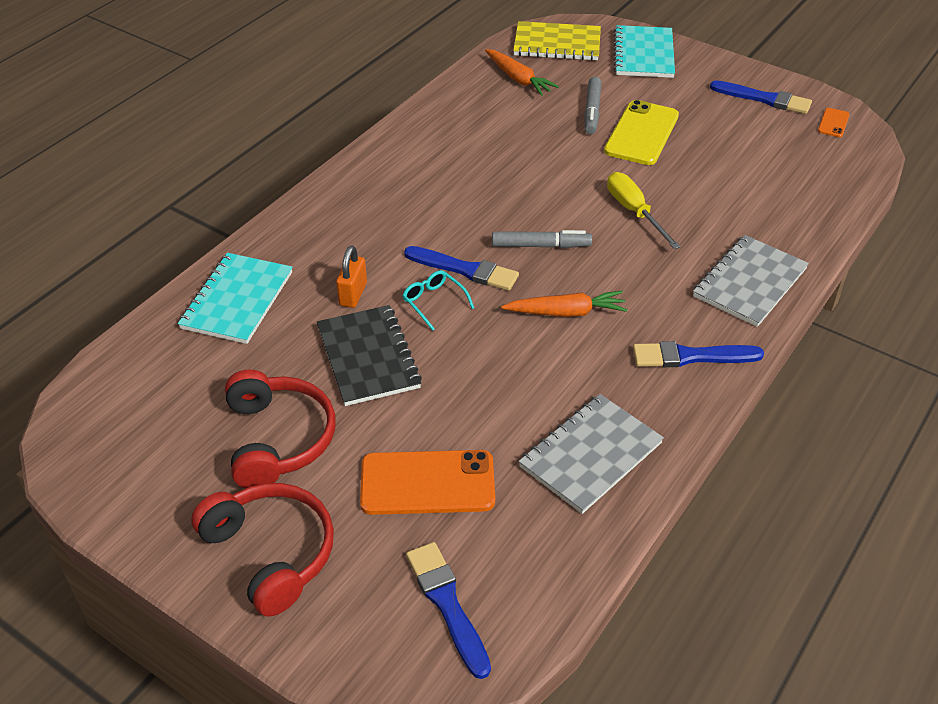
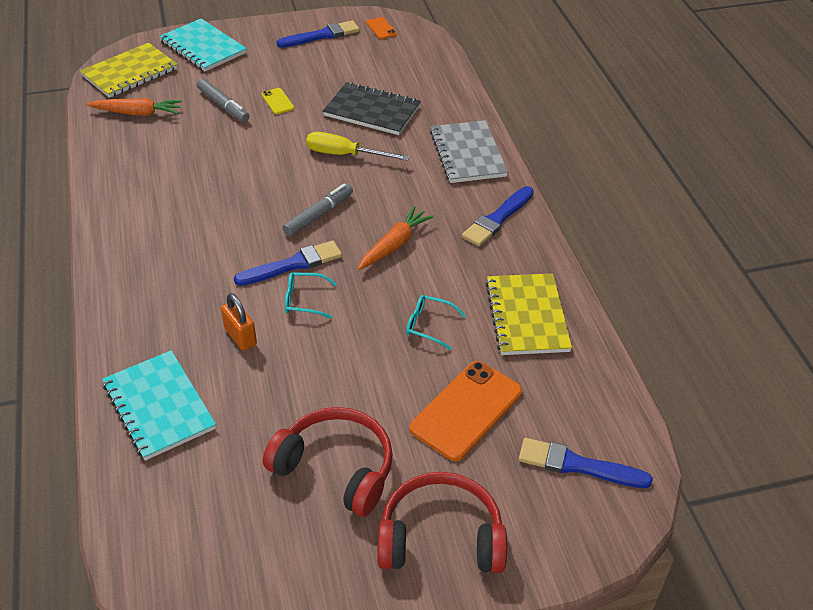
camera: 50 degrees left, 0 degrees up
(368, 357) = (314, 368): black notebook -> black notebook (372, 111)
(498, 396) = (429, 325): none -> turquoise glasses
(590, 455) = (527, 316): grey notebook -> yellow notebook
(641, 133) = (277, 101): yellow phone -> yellow phone, size x0.47

